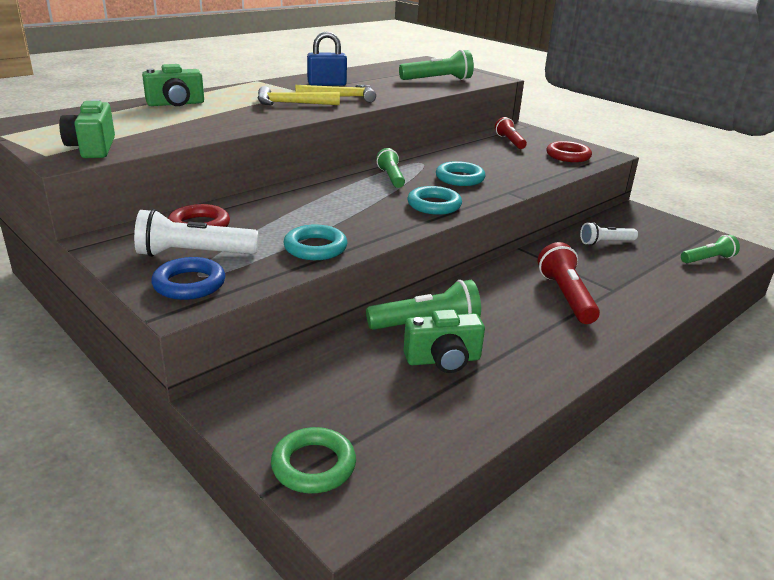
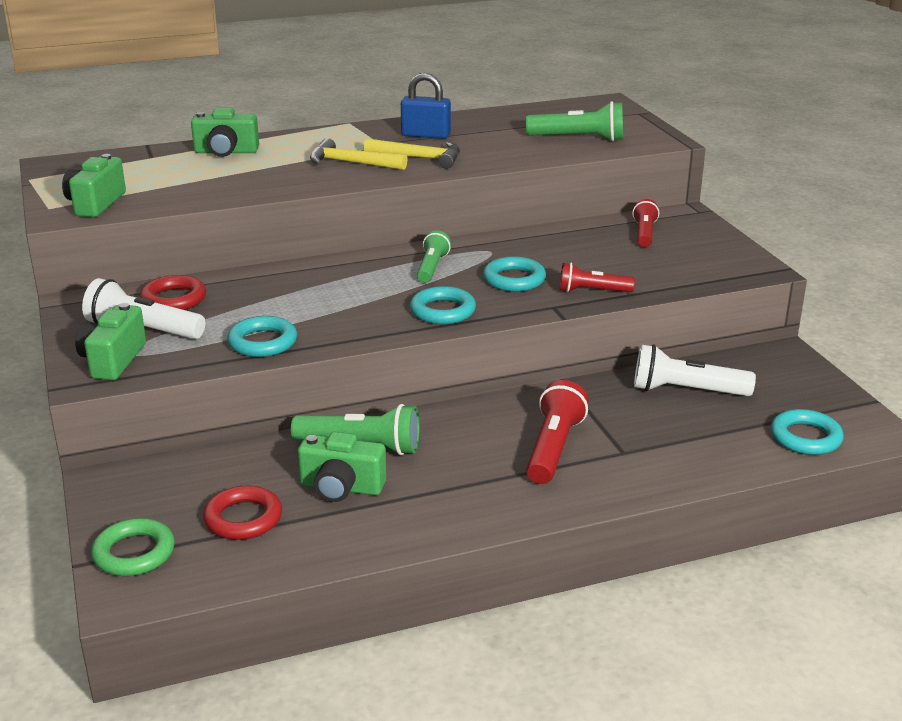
camera: 25 degrees right, 0 degrees up
(189, 284) = (113, 360): blue ring -> green camera
(521, 179) = (592, 291): none -> red flashlight
(568, 156) = (700, 265): red ring -> red ring (243, 518)
(605, 242) = (686, 391): white flashlight -> white flashlight, size x1.53
(708, 259) = (805, 437): green flashlight -> turquoise ring

